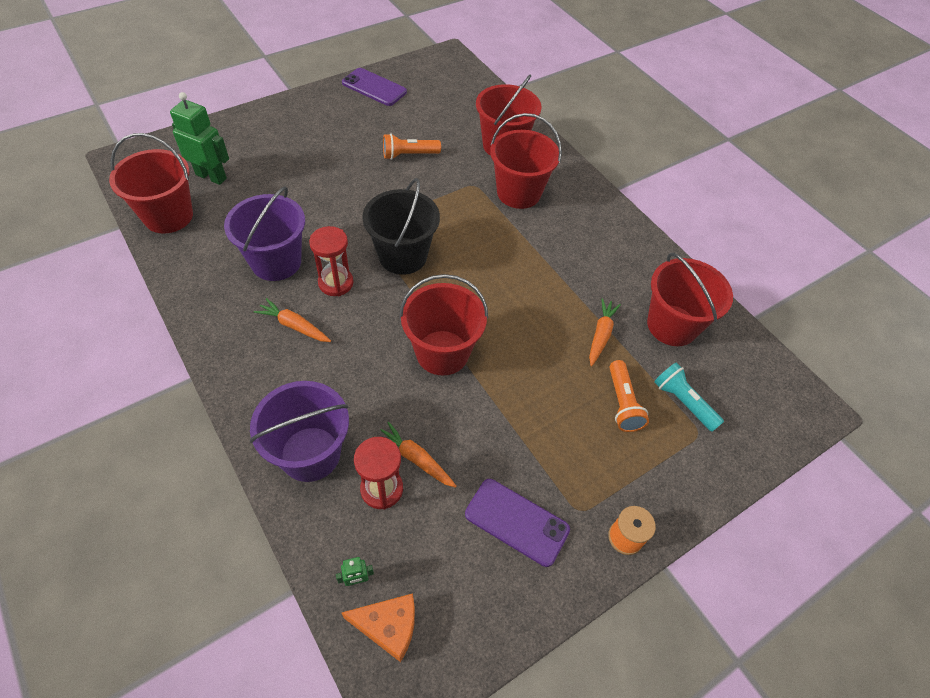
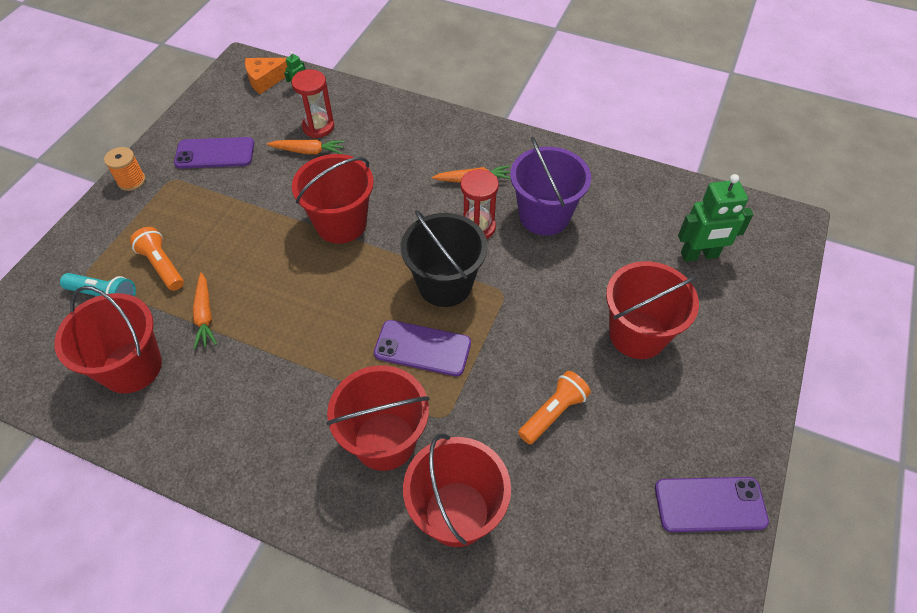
camera: 150 degrees right, 0 degrees up
(168, 216) = (676, 200): red bucket -> red bucket (637, 334)
(310, 454) = (381, 120): purple bucket -> none
(455, 226) = (422, 348): none -> purple phone

